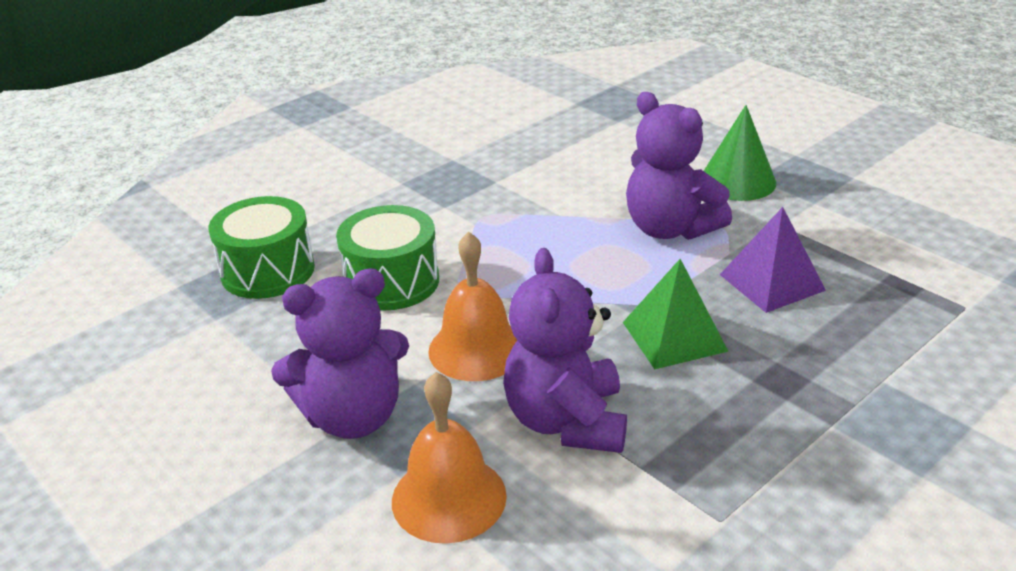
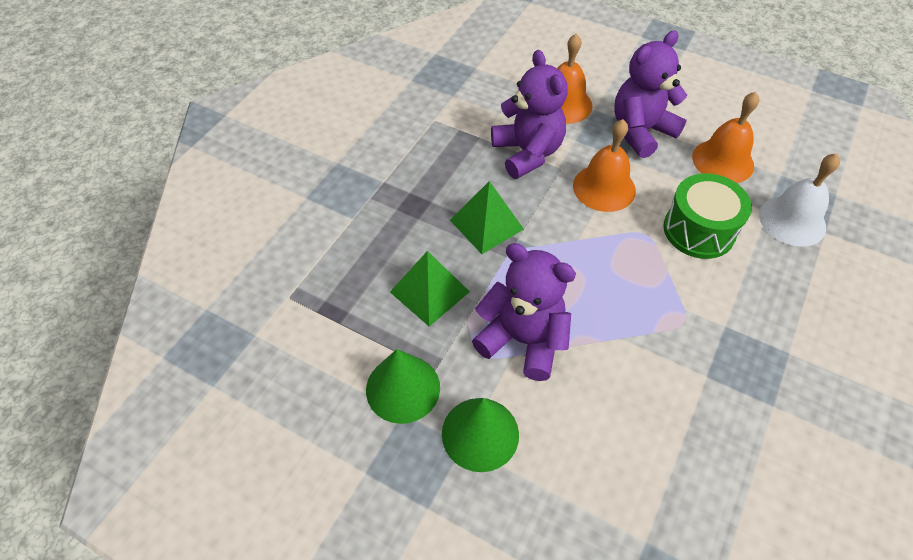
camera: 160 degrees right, 20 degrees up
(268, 271) = (792, 220): green drum -> white bell
(273, 349) = (723, 161): none -> orange bell
(772, 282) = (429, 291): purple pyramid -> green pyramid
(813, 216) = (403, 388): none -> green cone

